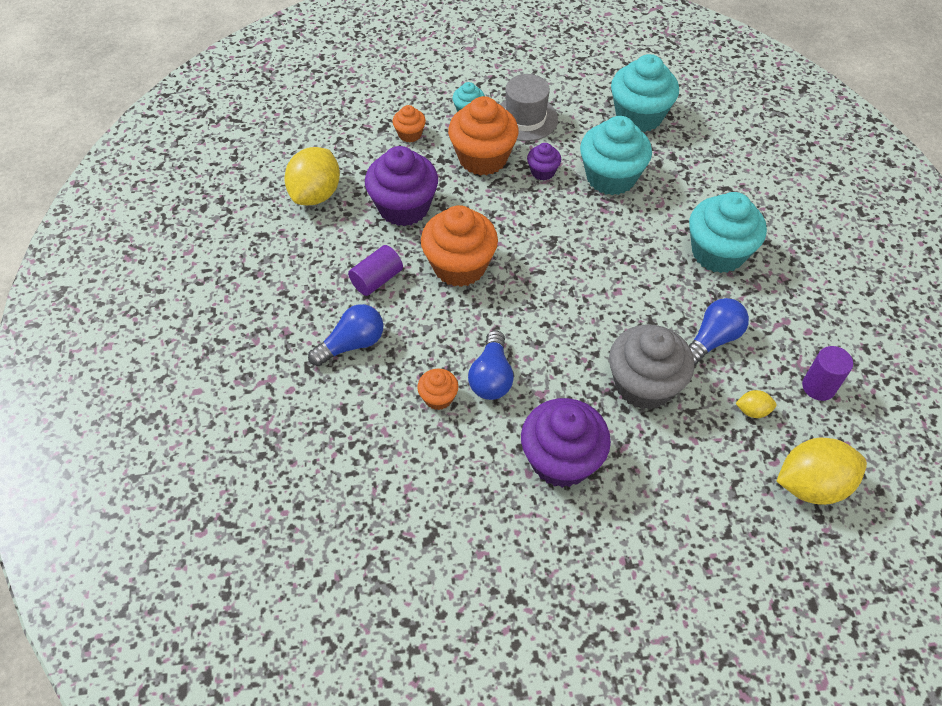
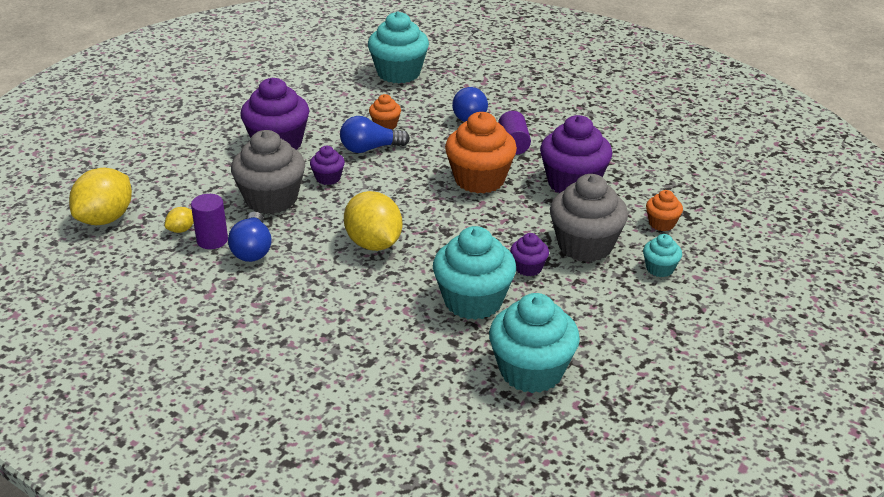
camera: 130 degrees right, 20 degrees down
(316, 194) = (636, 154): yellow lemon -> yellow lemon (373, 244)
(483, 158) = (585, 245): orange cupcake -> grey cupcake
(491, 377) = (370, 149): blue light bulb -> blue light bulb turned 60 degrees counterclockwise
(525, 118) = (611, 296): grey hat -> none
(570, 370) = (328, 178): none -> purple cupcake
(718, 253) = (314, 305): turquoise cupcake -> turquoise cupcake (398, 73)
(818, 387) = (144, 270): purple cylinder -> purple cylinder (212, 240)

